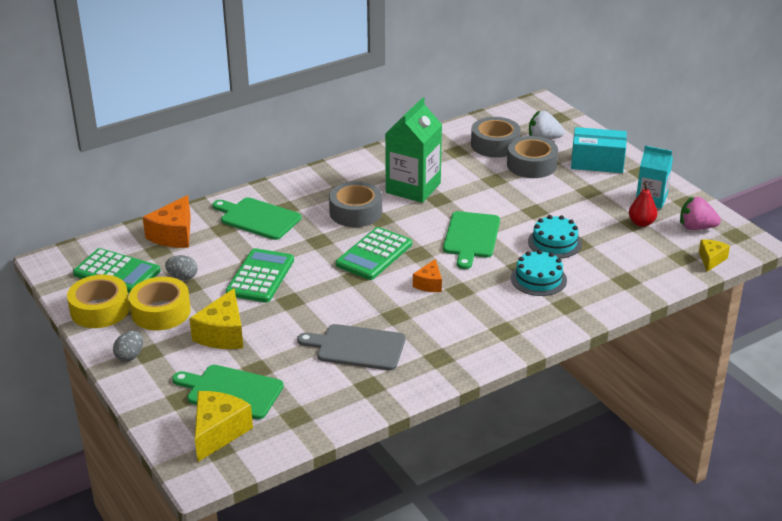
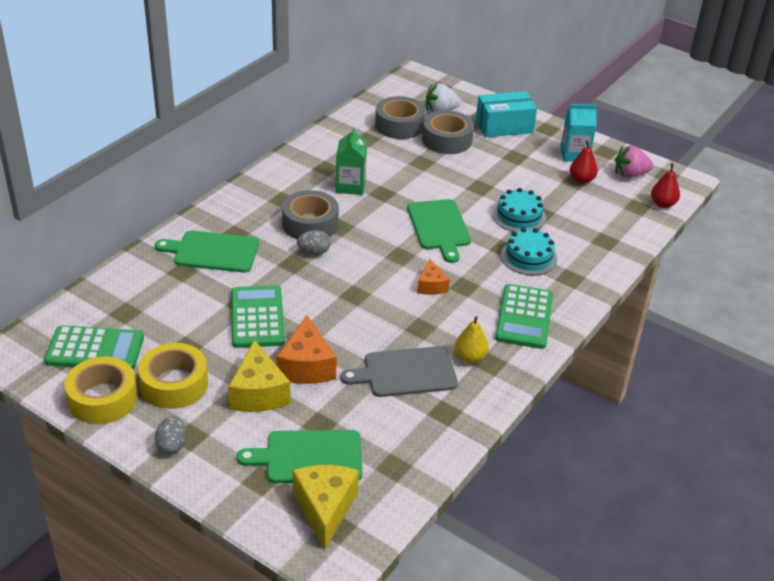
camera: 25 degrees left, 5 degrees up
(173, 235) = (132, 290): orange cheese -> orange cheese (306, 366)
(182, 277) = (173, 337): grey egg -> grey egg (314, 252)
(374, 254) = (358, 266): green calculator -> green calculator (524, 317)
(413, 188) = (350, 186): green carton -> green carton, size x0.63
(423, 349) = (470, 357): none -> yellow pear
(711, 260) = (663, 204): yellow cheese -> red pear

